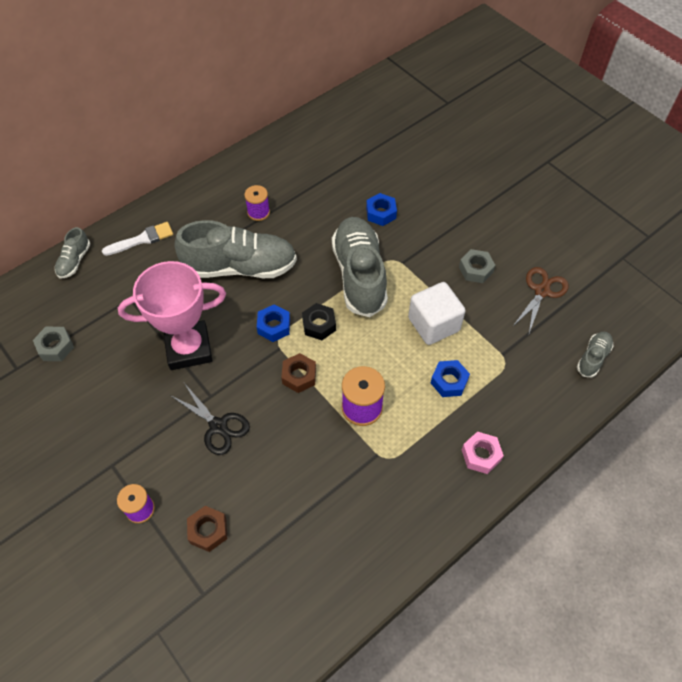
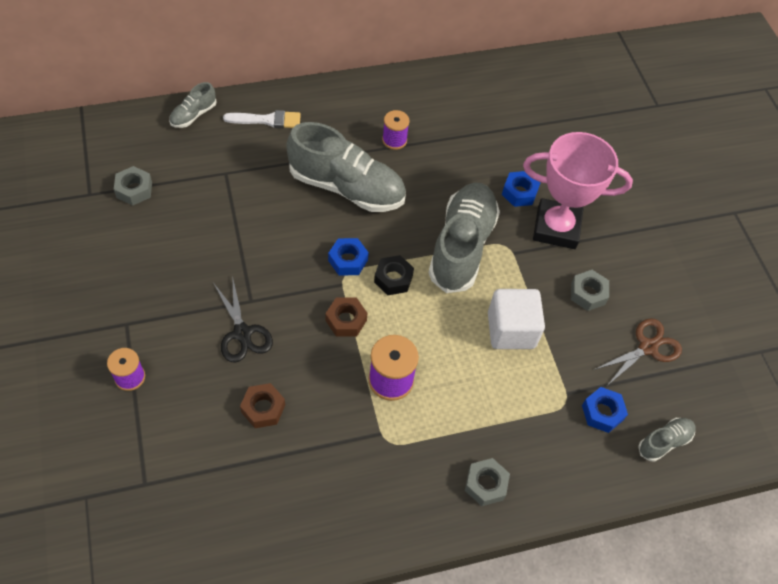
camera: 20 degrees right, 0 degrees up
(189, 348) = (254, 246): pink trophy -> pink trophy (556, 228)
(208, 530) = (180, 427): brown nut -> brown nut (263, 408)
(449, 381) = (494, 395): blue nut -> blue nut (602, 412)
(481, 455) = (485, 484): pink nut -> grey nut

